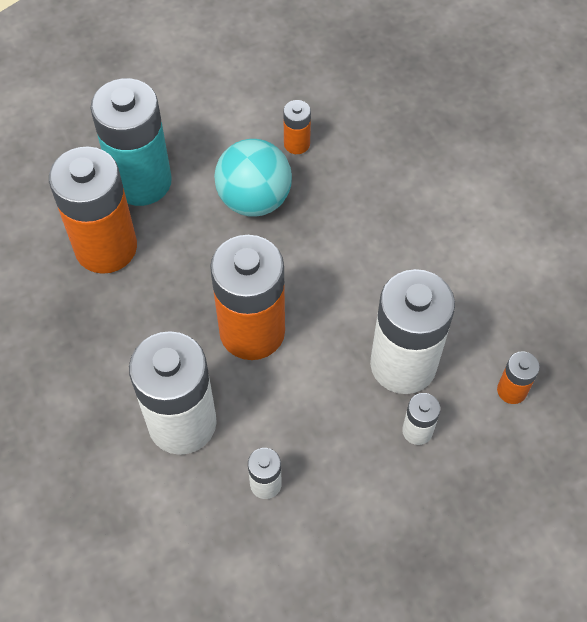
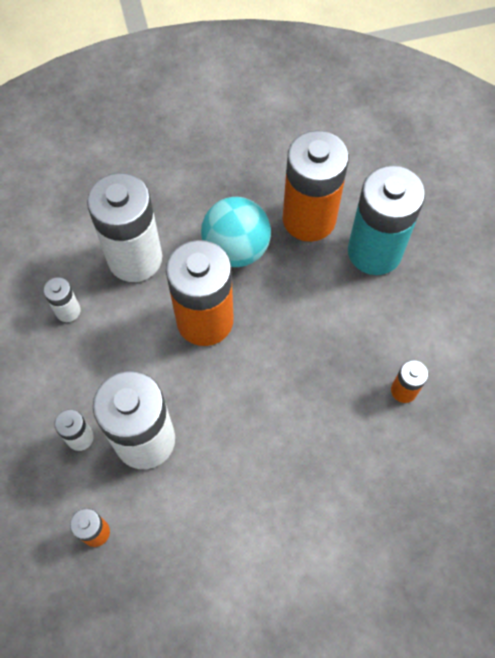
camera: 100 degrees right, 5 degrees up
(254, 199) = (342, 342): turquoise ball -> turquoise ball (236, 249)

